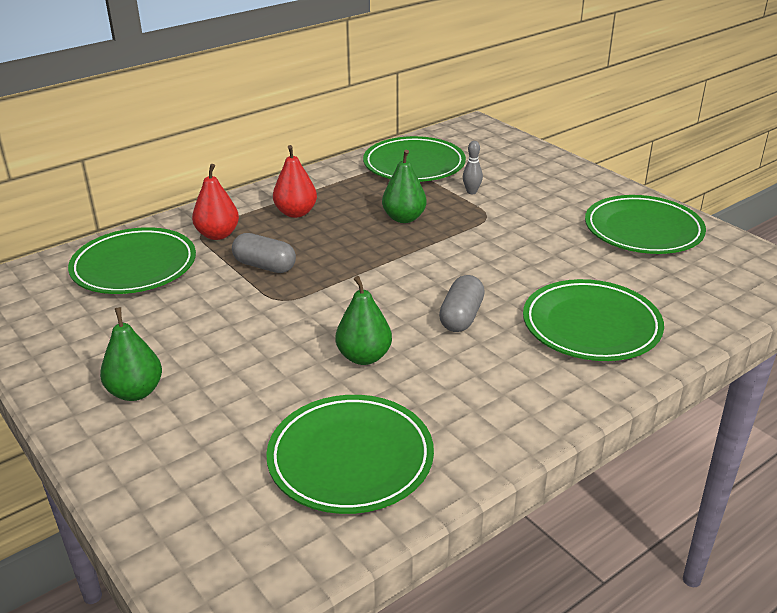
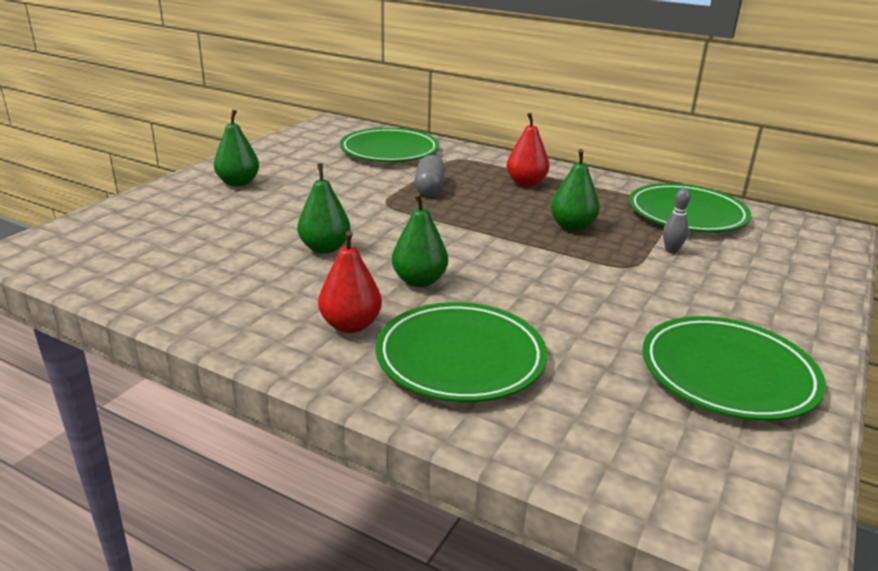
camera: 65 degrees right, 5 degrees down
(218, 235) = (459, 165): red pear -> red pear (350, 325)
(350, 458) = (185, 266): green plate -> none
(461, 317) = (419, 281): grey capsule -> green pear

